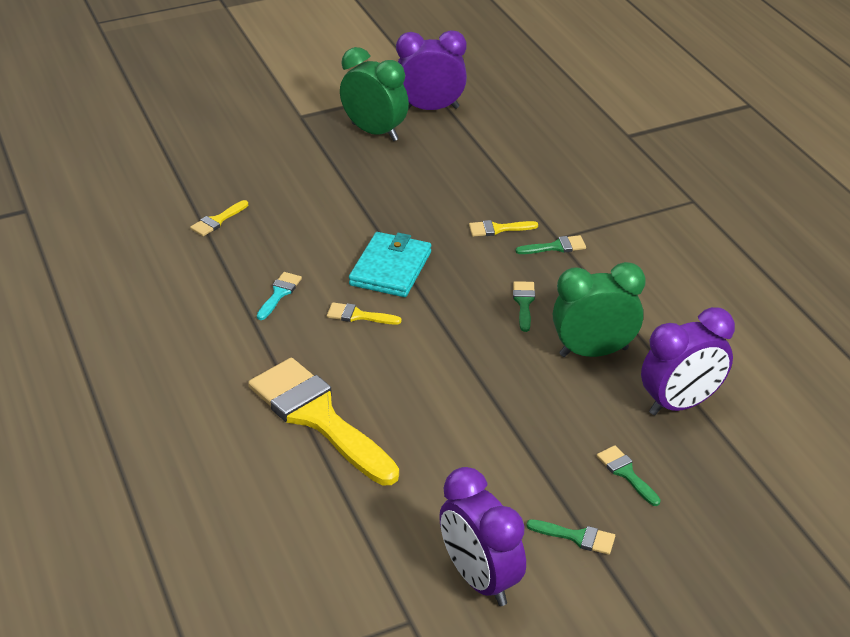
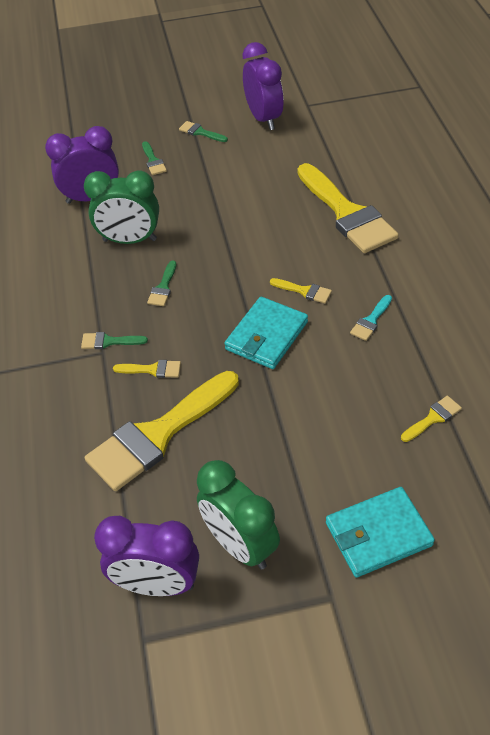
camera: 165 degrees left, 10 degrees up
(267, 148) = (378, 534): none -> turquoise wallet
(469, 184) = (158, 435): none -> yellow brush

